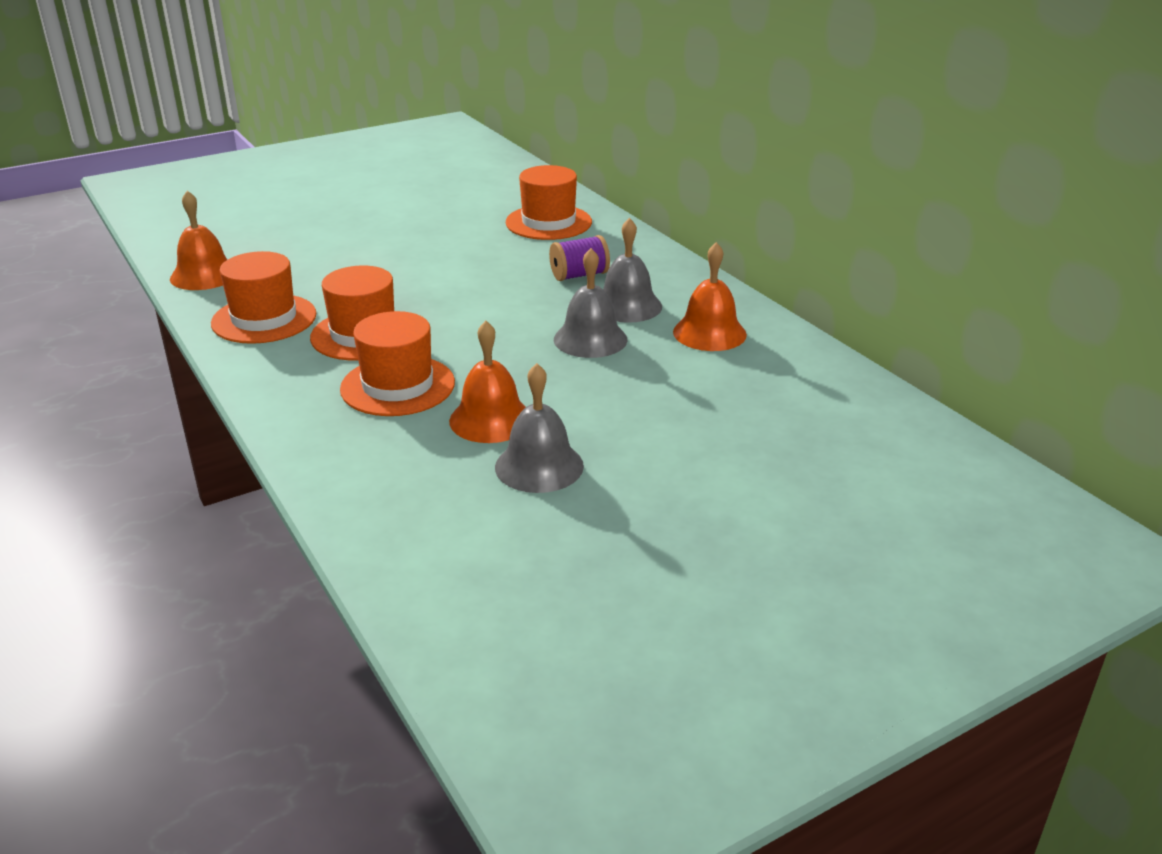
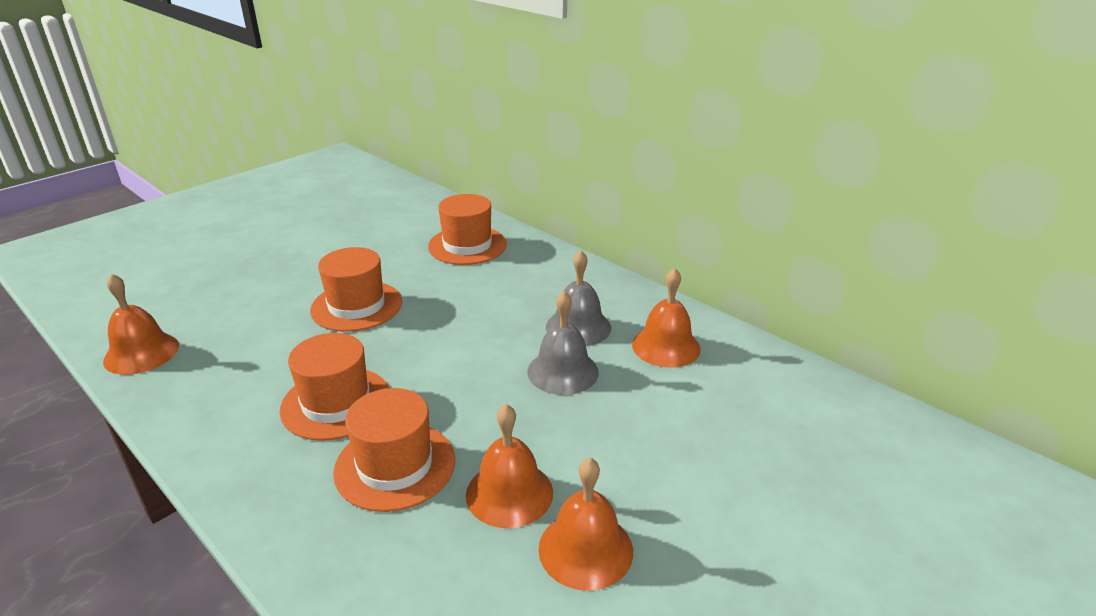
camera: 15 degrees left, 0 degrees up
(264, 319) = (222, 400): orange hat -> orange hat (356, 306)
(539, 466) = (585, 549): grey bell -> orange bell
(579, 275) = (519, 299): purple spool -> none

